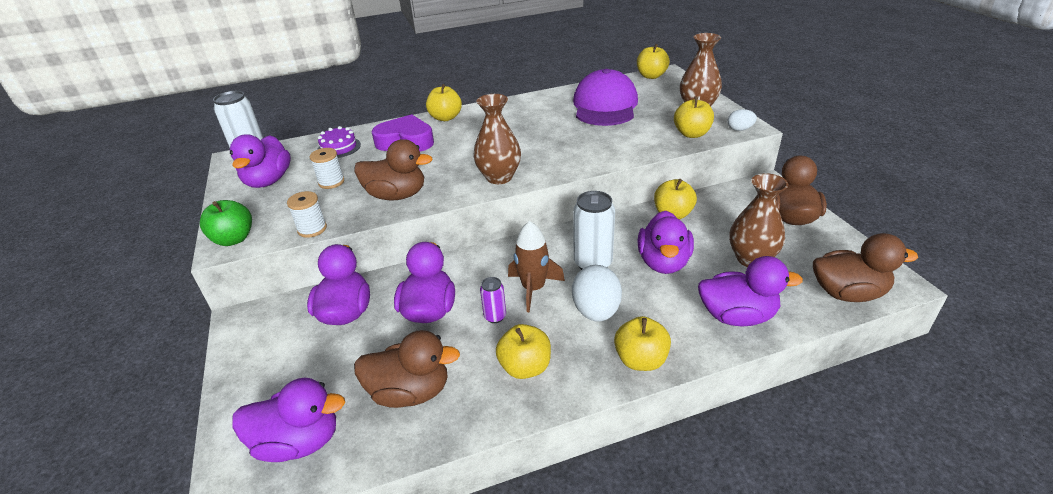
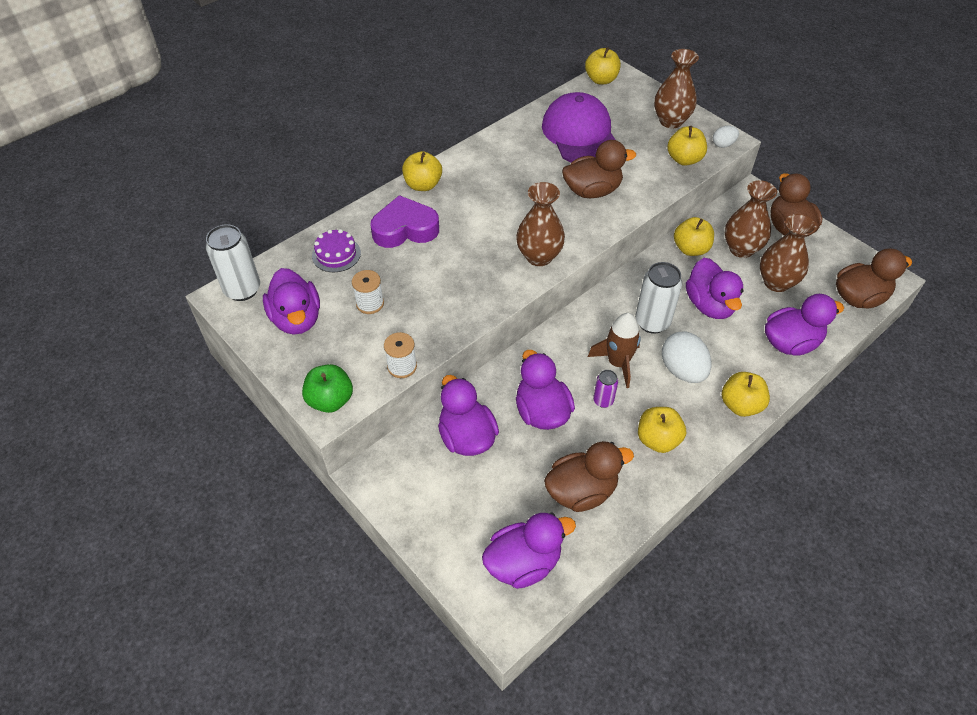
camera: 25 degrees left, 15 degrees up
(396, 195) = (454, 304): brown duck -> brown duck (592, 191)
(727, 224) = (741, 249): none -> brown vase

